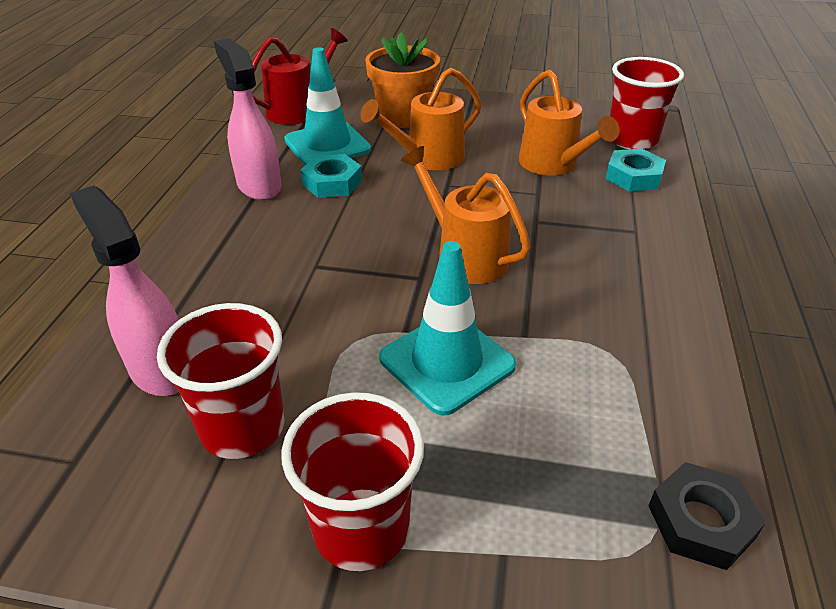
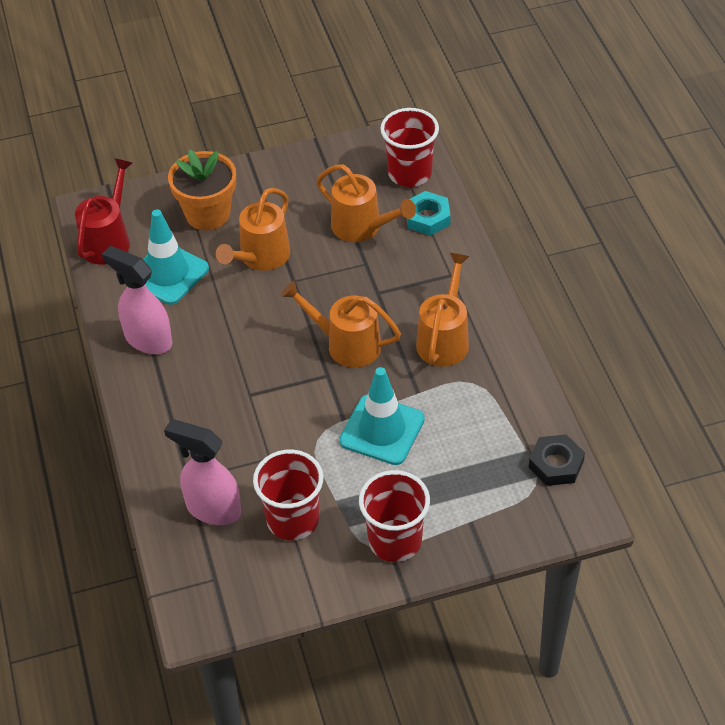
camera: 25 degrees left, 10 degrees up
(332, 182) = (203, 313): turquoise nut -> none
(594, 290) = (444, 338): none -> orange watering can

